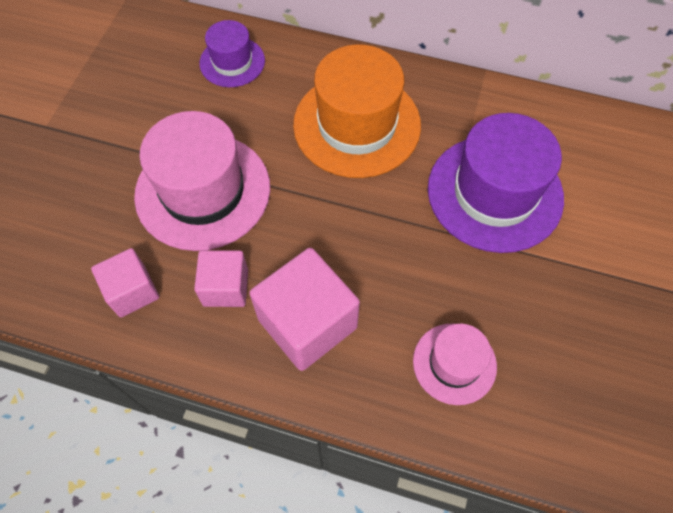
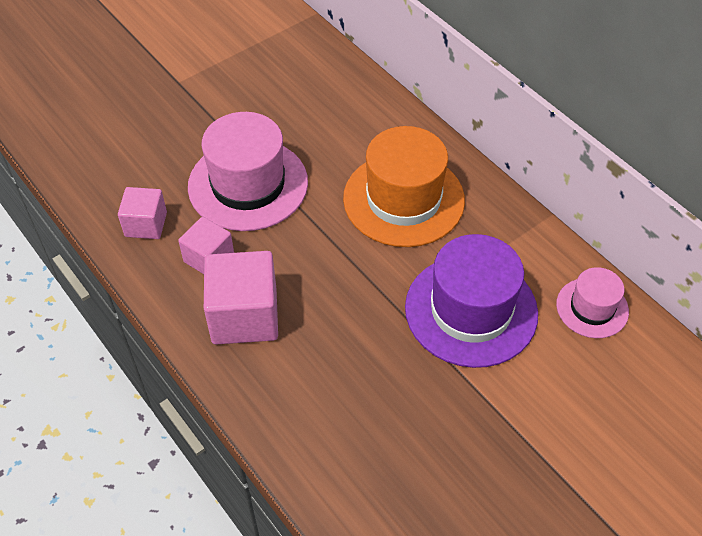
camera: 35 degrees right, 10 degrees down
(232, 62) = (347, 103): purple hat -> none
(454, 363) = (326, 409): pink hat -> pink hat (592, 308)

